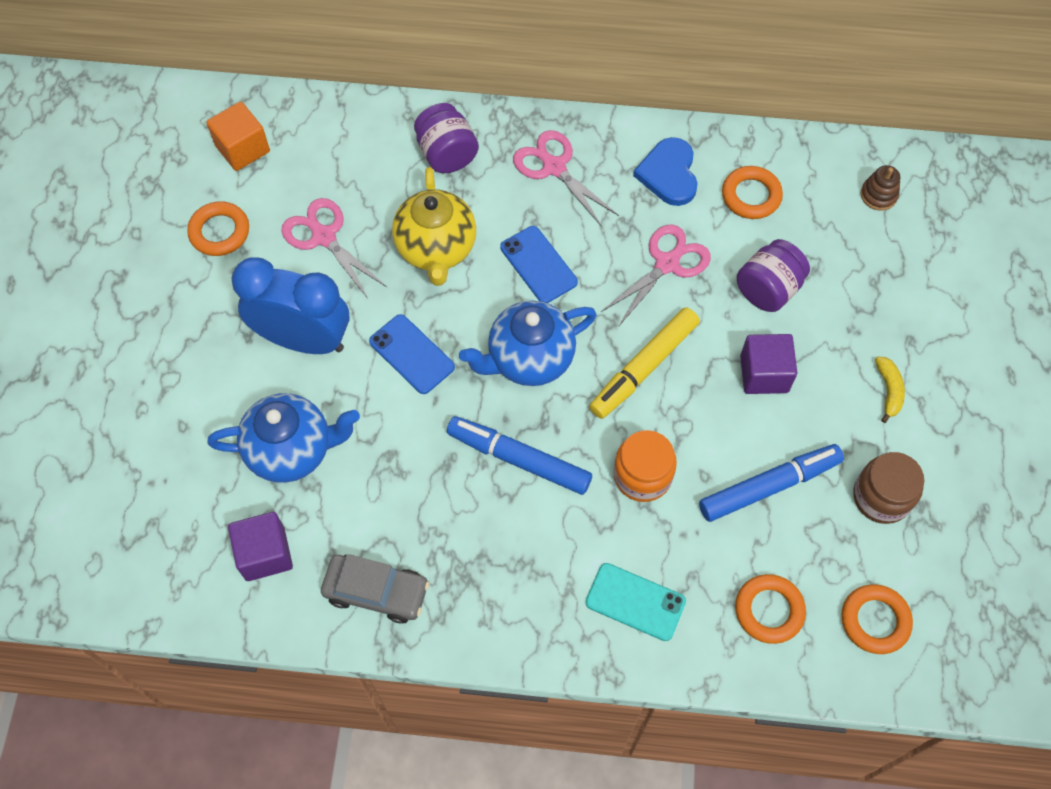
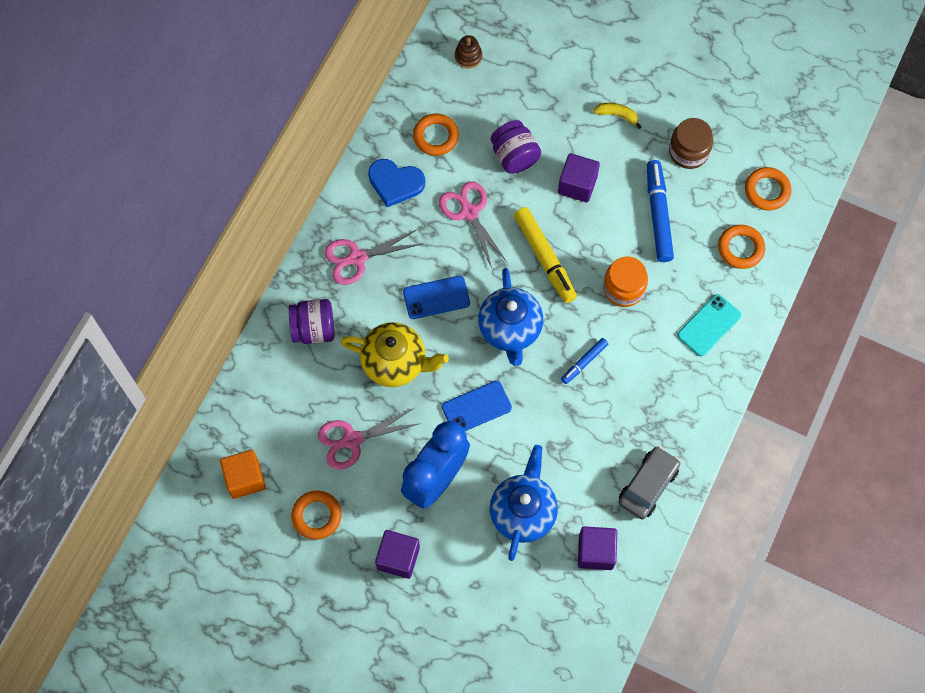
camera: 70 degrees left, 5 degrees up
(193, 331) = (398, 558): none -> purple cube
(519, 459) = (584, 362): blue marker -> blue marker, size x0.55

